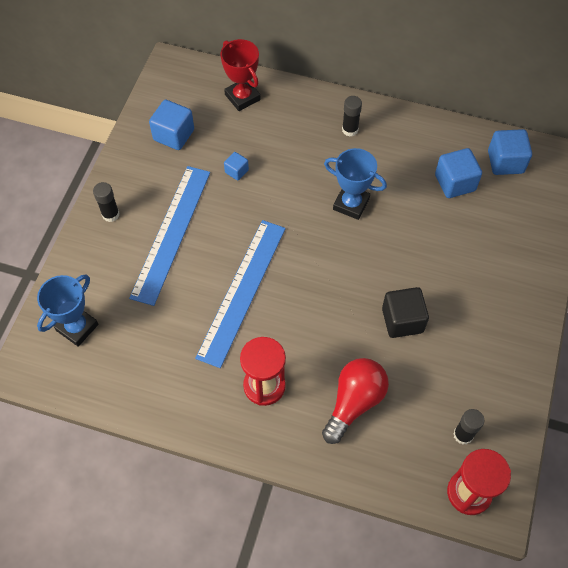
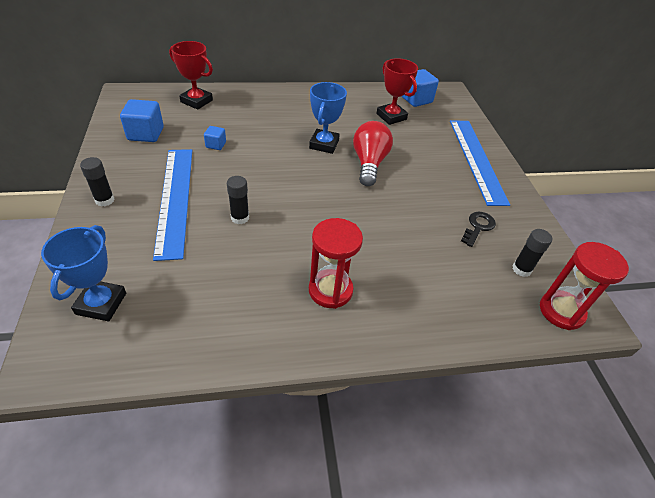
camera: 30 degrees left, 15 degrees down
(242, 291) = (266, 223): blue ruler -> blue ruler (476, 159)
(350, 130) = (295, 103): black glue stick -> black glue stick (240, 218)
(351, 204) = (324, 144): blue trophy -> blue trophy turned 75 degrees counterclockwise
(354, 402) = (419, 276): red light bulb -> red light bulb (369, 163)
(402, 320) = (415, 205): black cube -> none
(453, 370) = (478, 227): none -> black key
(455, 183) = (391, 116): blue cube -> red trophy

